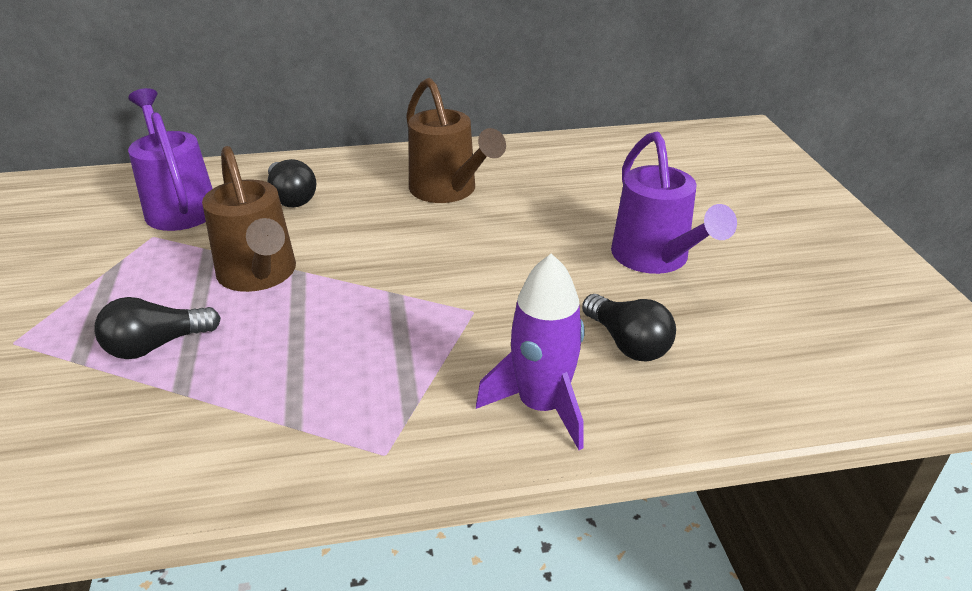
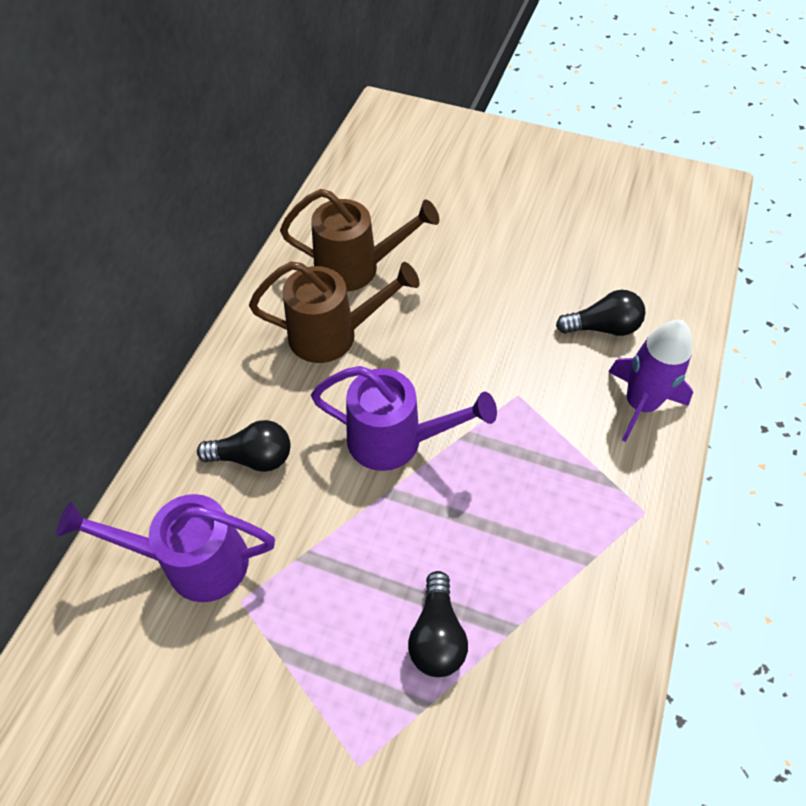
camera: 60 degrees left, 20 degrees up
(259, 275) = (376, 525): brown watering can -> brown watering can (357, 268)
(655, 259) = (519, 261): purple watering can -> purple watering can (396, 441)

